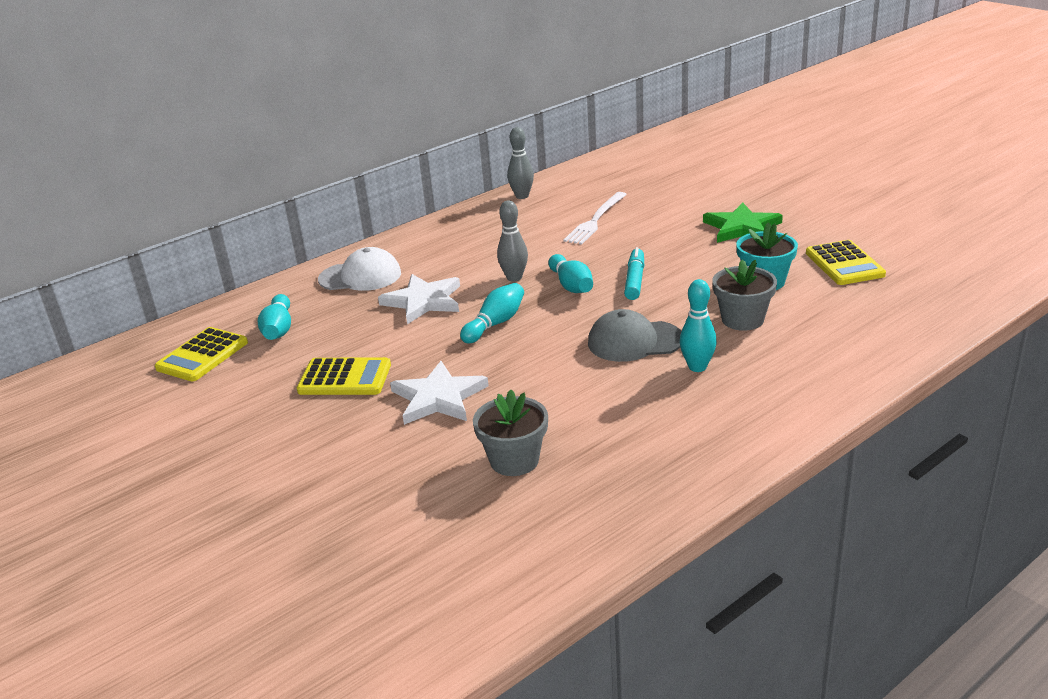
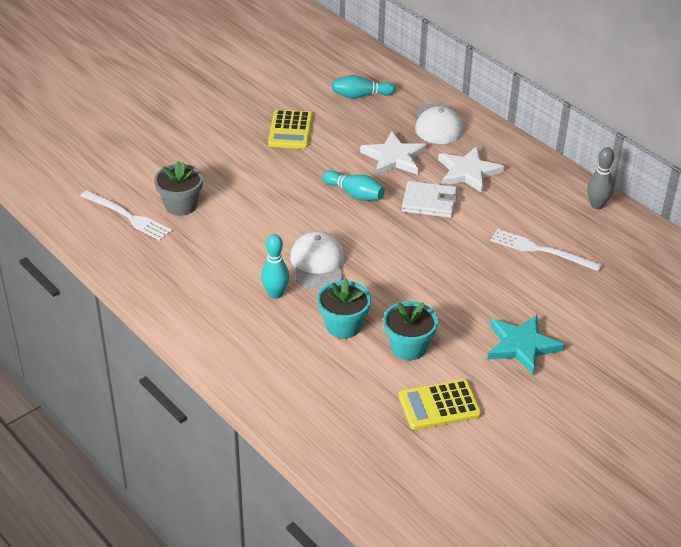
camera: 85 degrees right, 10 degrees up
(202, 355) = (329, 69): yellow calculator -> none
(438, 398) = (258, 171): white star -> white star (468, 172)
(514, 278) = (429, 202): grey bowling pin -> white wallet
(542, 511) = (128, 216): none -> white fork
(571, 285) = (412, 233): turquoise bowling pin -> none
(634, 341) = (318, 264): grey cap -> white cap
(635, 280) = (418, 269): turquoise marker -> none
(742, 228) = (522, 346): green star -> turquoise star
(742, 319) = (343, 326): grey flower pot -> turquoise flower pot

